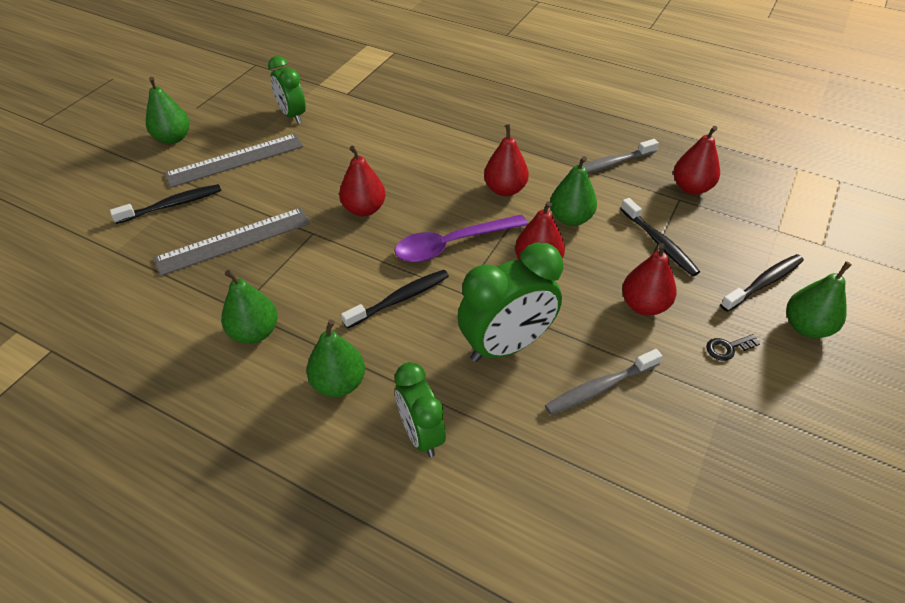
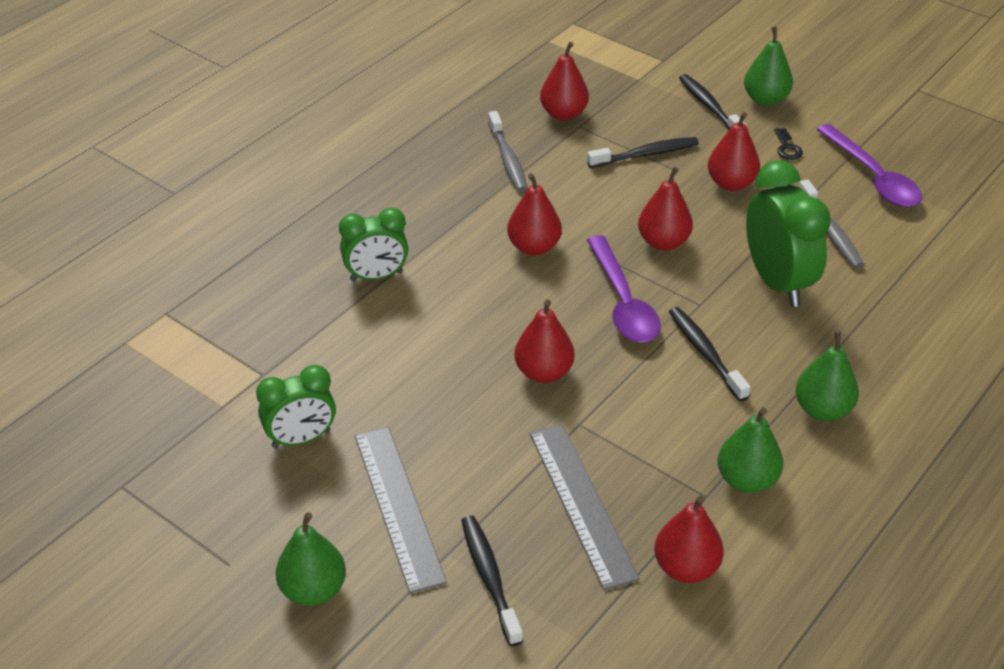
camera: 80 degrees left, 5 degrees down
(168, 300) = (686, 567): none -> red pear
(421, 434) = (884, 354): green clock -> green clock (376, 276)
(570, 218) = (596, 206): green pear -> none
(714, 427) = (872, 177): none -> purple spoon

